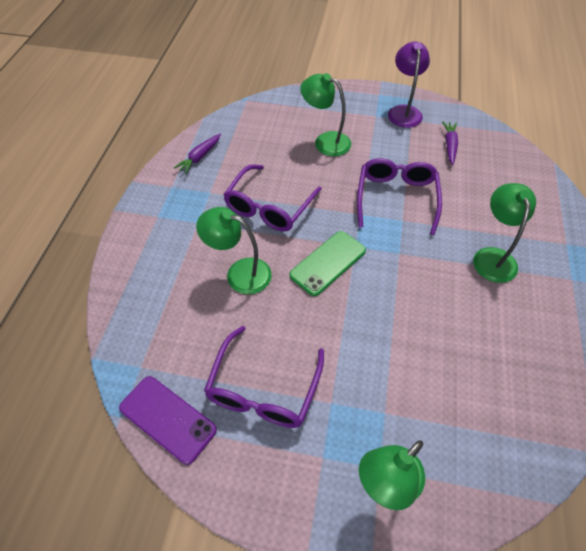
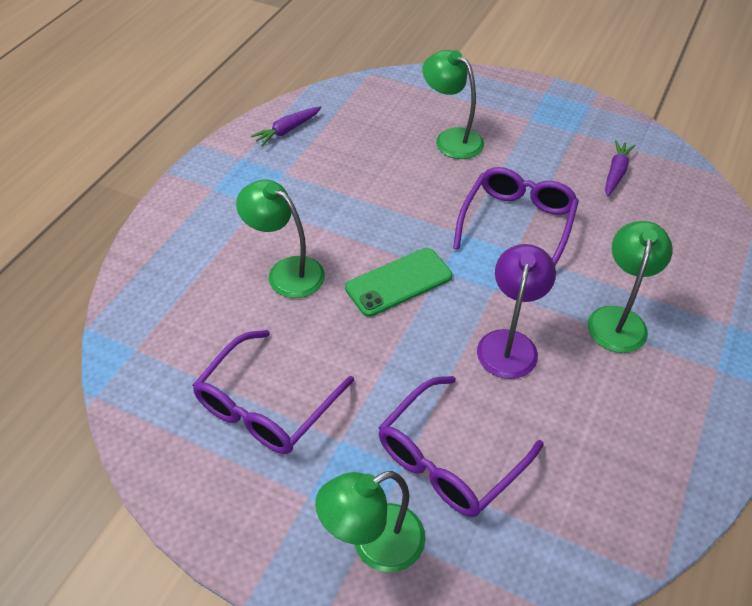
camera: 15 degrees right, 5 degrees down
(167, 419) = (145, 411): purple phone -> none
(269, 207) = (350, 203): purple glasses -> purple glasses (449, 459)
(404, 111) = (570, 120): purple lamp -> purple lamp (509, 343)

